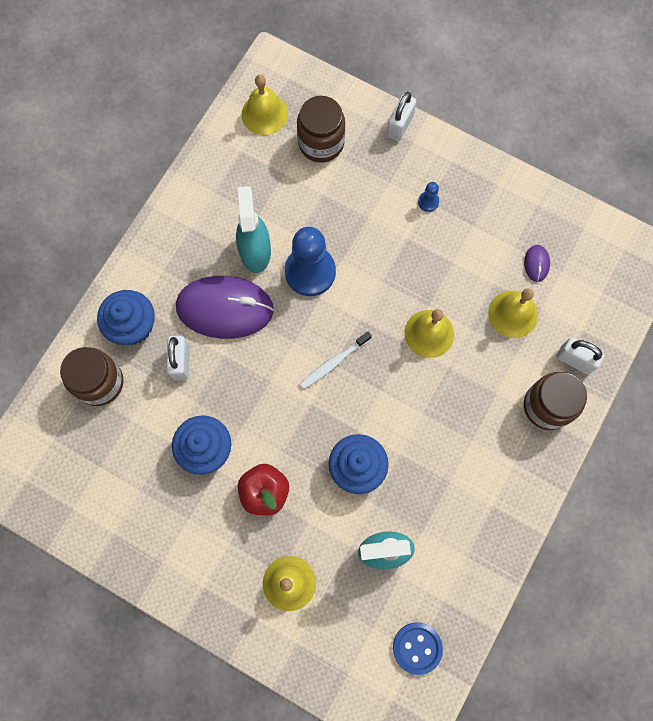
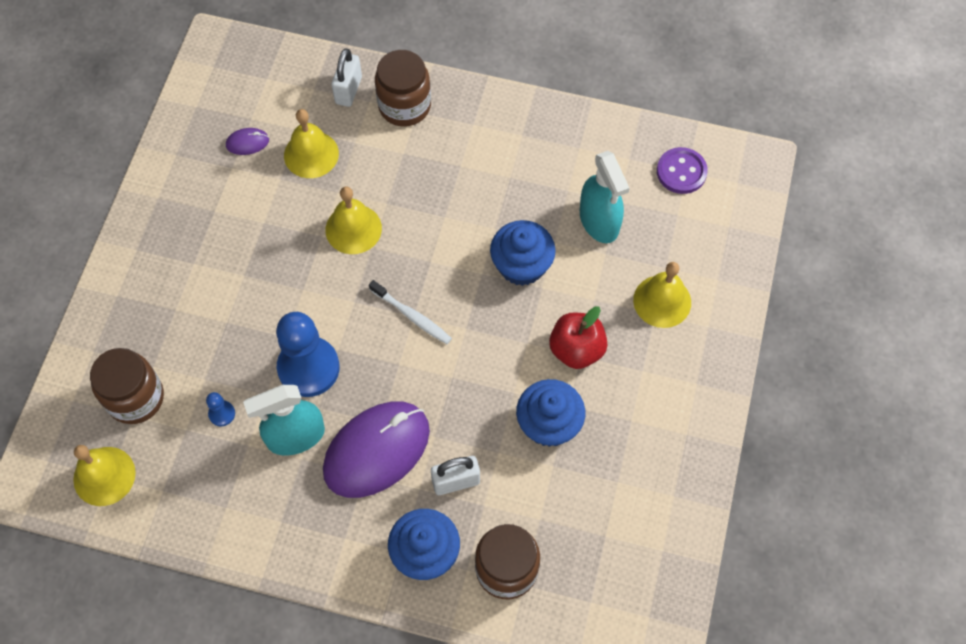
camera: 105 degrees left, 10 degrees down
(225, 308) = (376, 450): purple mouse -> purple mouse turned 60 degrees clockwise
(400, 126) = (97, 314): white padlock -> none
(417, 648) = (681, 172): blue button -> purple button
(428, 202) = (193, 263): blue pawn -> blue pawn (222, 414)

